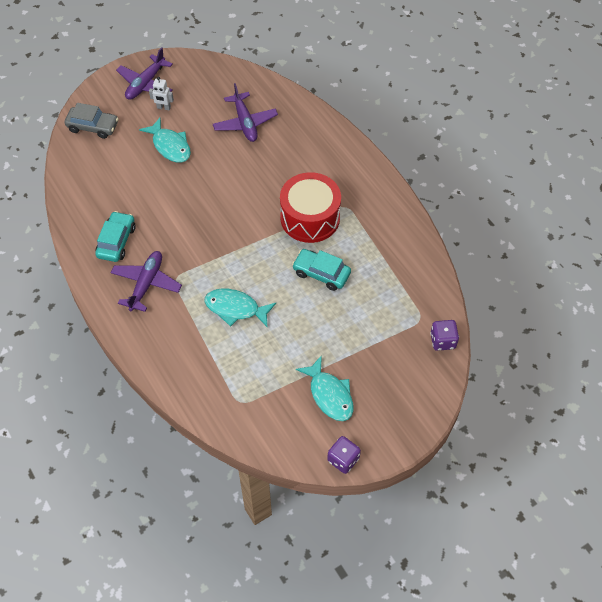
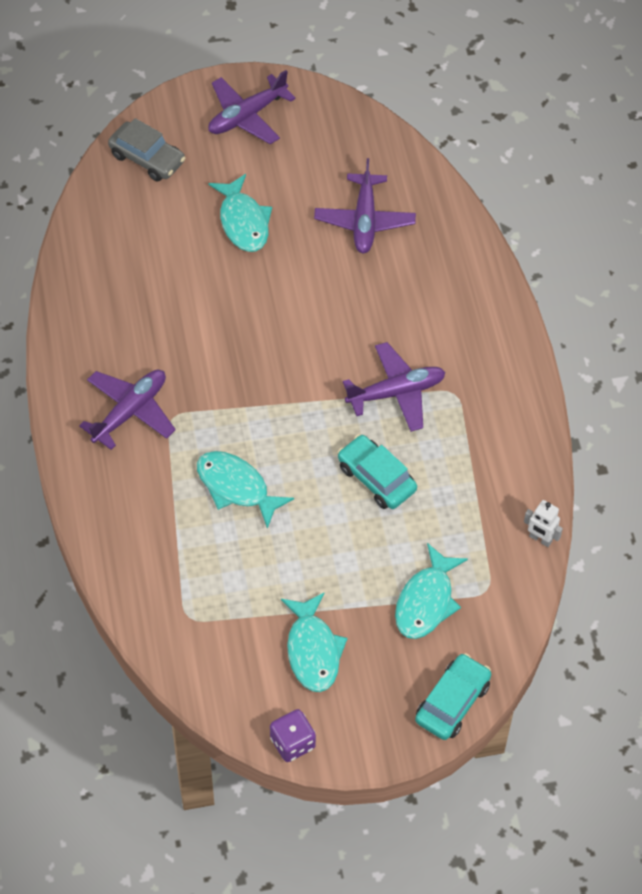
camera: 20 degrees right, 0 degrees up
(116, 241) = (114, 338): turquoise car -> turquoise car (452, 702)
(163, 108) = (258, 161): white robot -> white robot (540, 539)
(310, 218) = (396, 393): red drum -> purple plane
(386, 338) = (426, 601): none -> turquoise fish
(442, 341) = (504, 632): purple dice -> none

